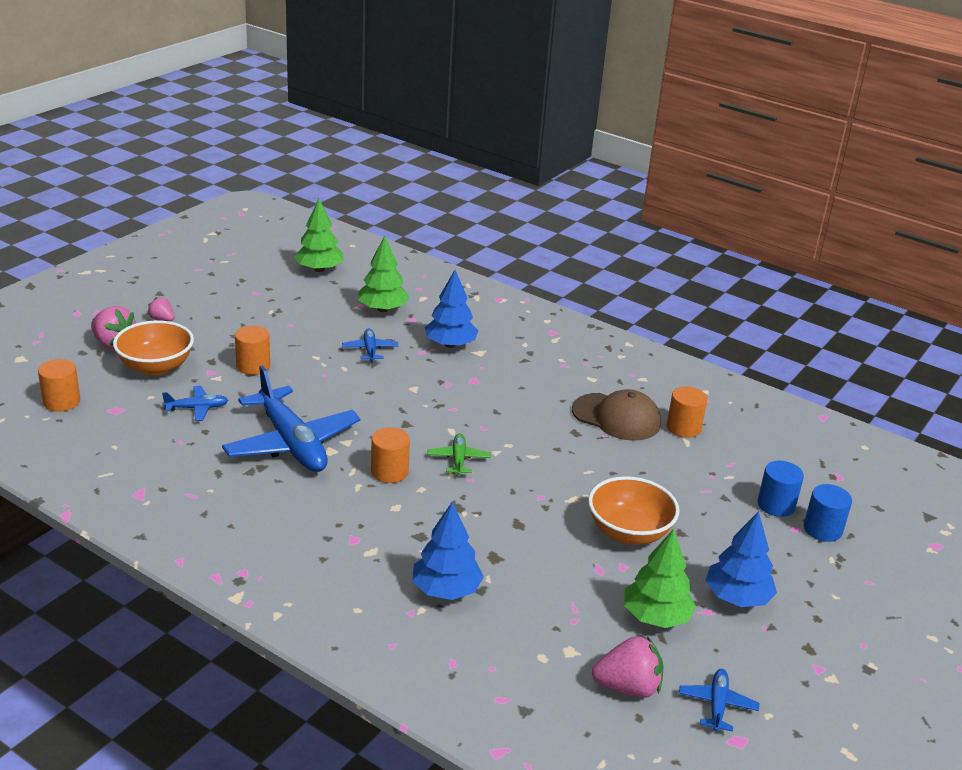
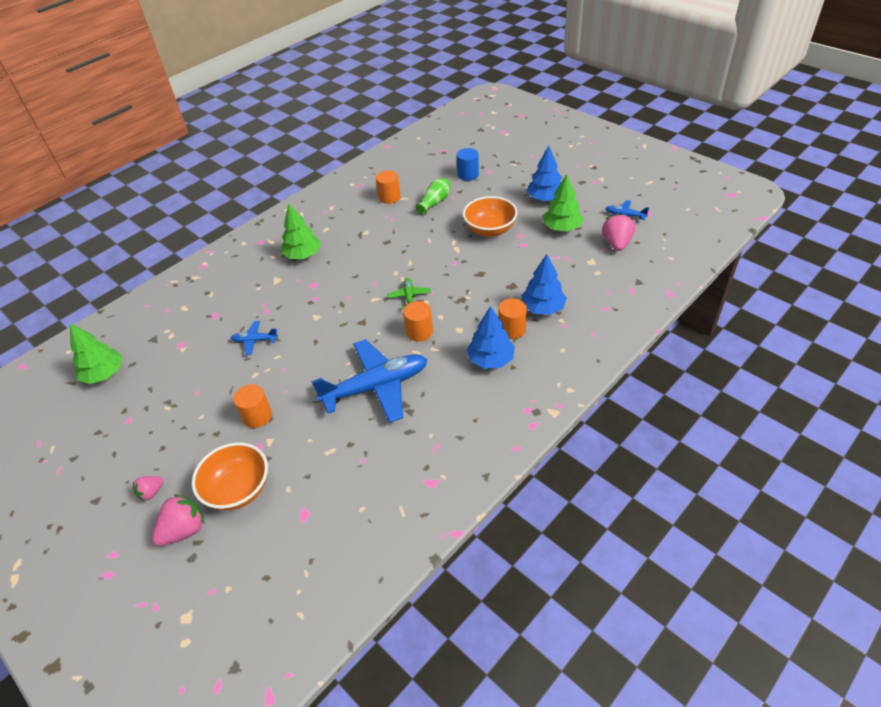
camera: 75 degrees left, 15 degrees up
(61, 402) = (280, 563): orange cylinder -> orange cylinder (512, 329)
(197, 408) = (314, 452): blue plane -> none
(382, 309) = (193, 332): green tree -> green tree (303, 255)
(450, 345) = (261, 294): blue tree -> blue tree (491, 360)
(458, 459) = (409, 297): green plane -> green plane turned 75 degrees clockwise
(616, 417) = (373, 223): brown cap -> none
(684, 473) = (435, 202): none -> green vase
(822, 529) = (490, 163): blue cylinder -> none

